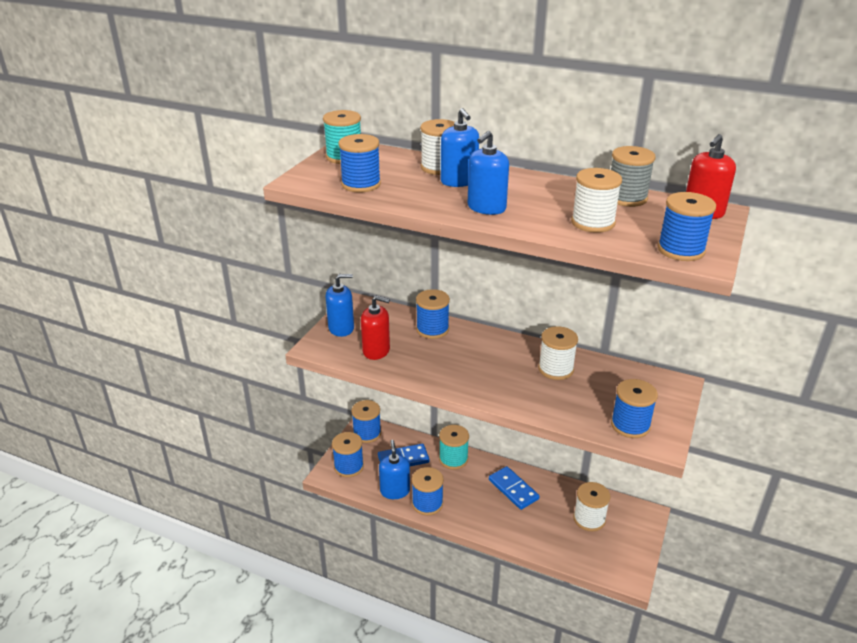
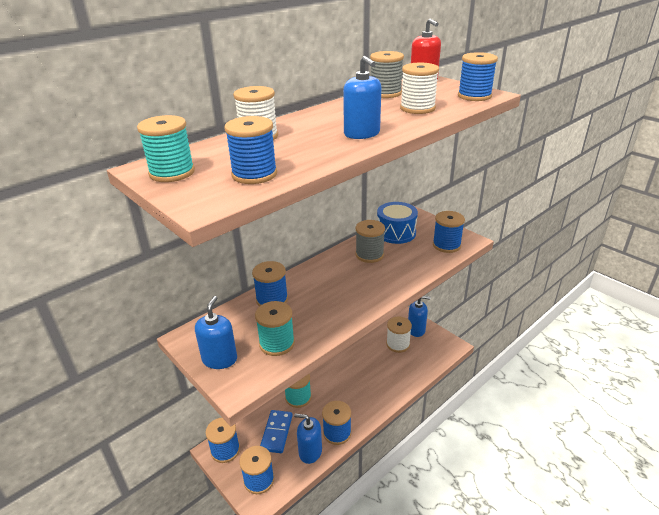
camera: 65 degrees left, 0 degrees up
(376, 351) = (277, 343): red soap dispenser -> turquoise spool
(459, 181) = (298, 134): blue soap dispenser -> blue soap dispenser (416, 330)
(513, 489) = (351, 373): blue domino -> none
(555, 369) = (369, 255): white spool -> grey spool
(620, 378) = (396, 233): none -> blue drum

